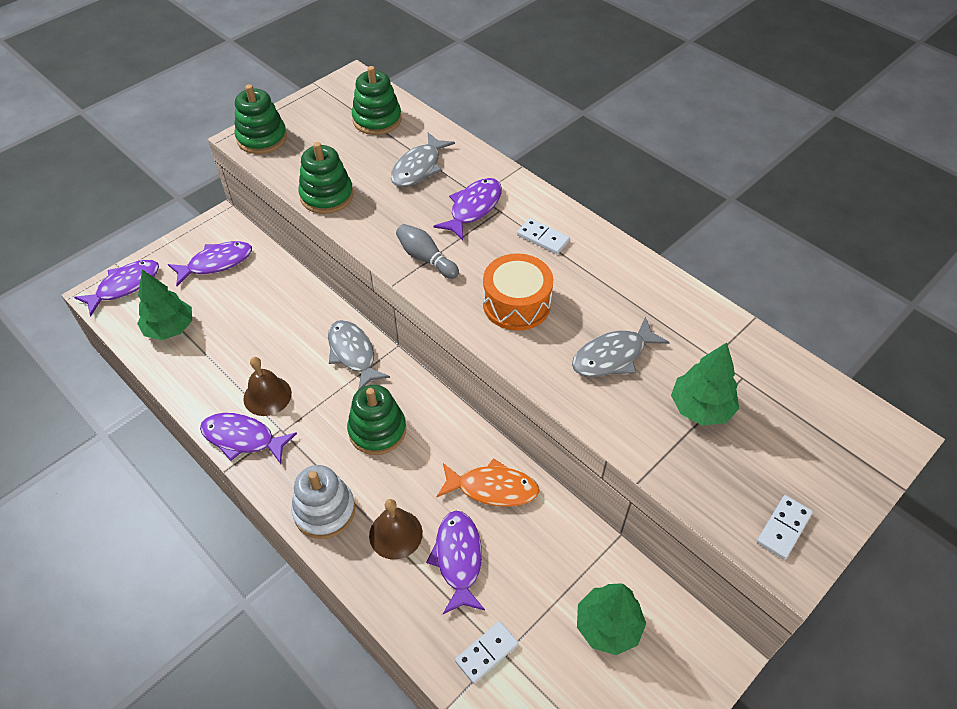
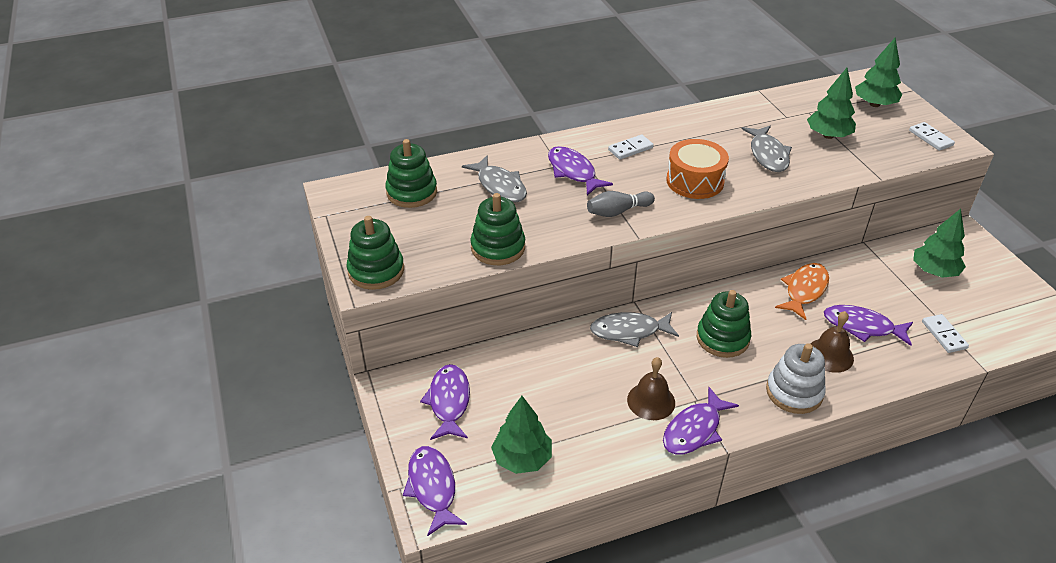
camera: 65 degrees left, 10 degrees down
(822, 447) = (874, 104): none -> green tree

